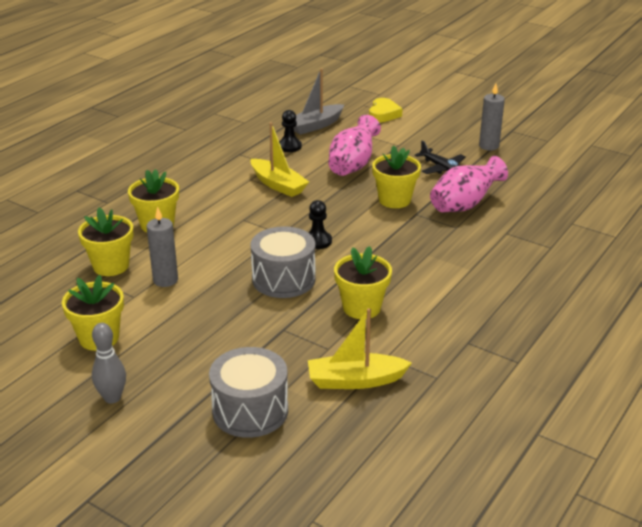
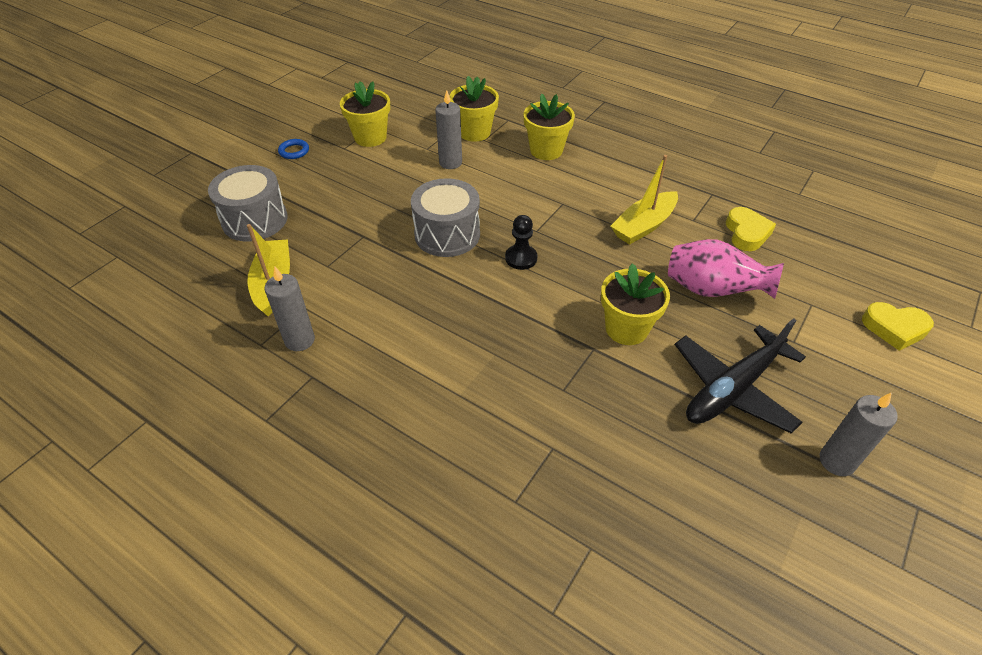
camera: 90 degrees right, 15 degrees up
(112, 398) = (294, 151): grey bowling pin -> blue ring
(289, 146) = (746, 233): black pawn -> yellow heart
(315, 125) = (818, 255): grey boat -> none
(361, 308) = (390, 291): yellow flower pot -> none
(428, 354) = (299, 340): none -> grey candle
(442, 168) = (733, 388): black plane -> black plane, size x1.64
(464, 205) = (625, 405): pink vase -> none

